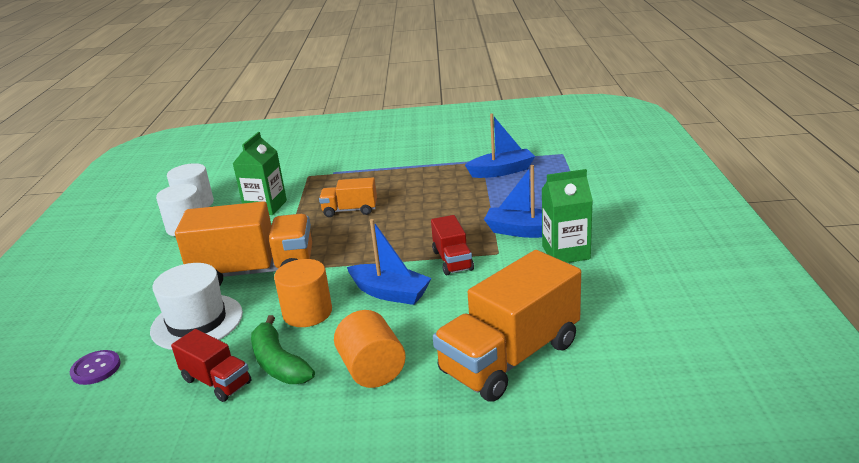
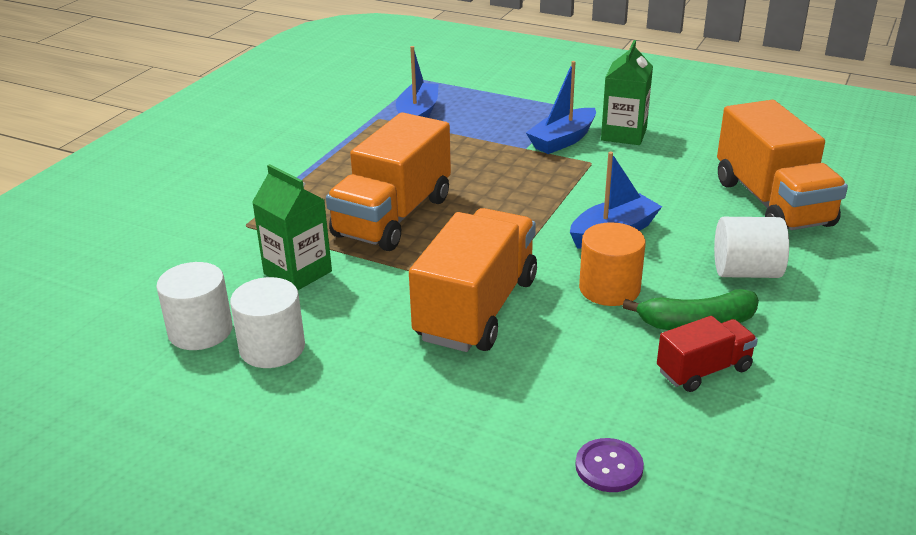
camera: 65 degrees left, 5 degrees up
(197, 322) = (561, 369): white hat -> none
(350, 210) = (393, 217): orange truck -> orange truck, size x1.93
(372, 370) = (746, 272): orange cylinder -> white cylinder
(452, 260) = (582, 187): red truck -> none

